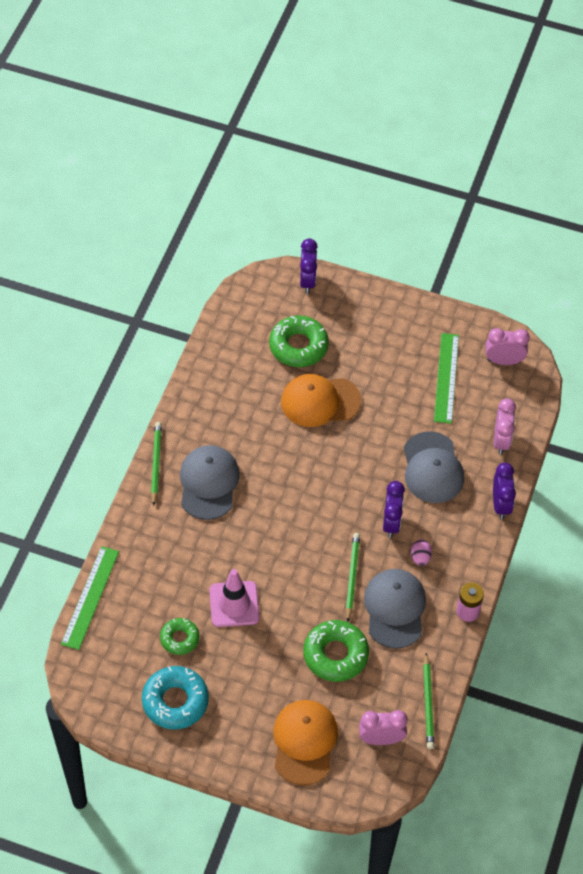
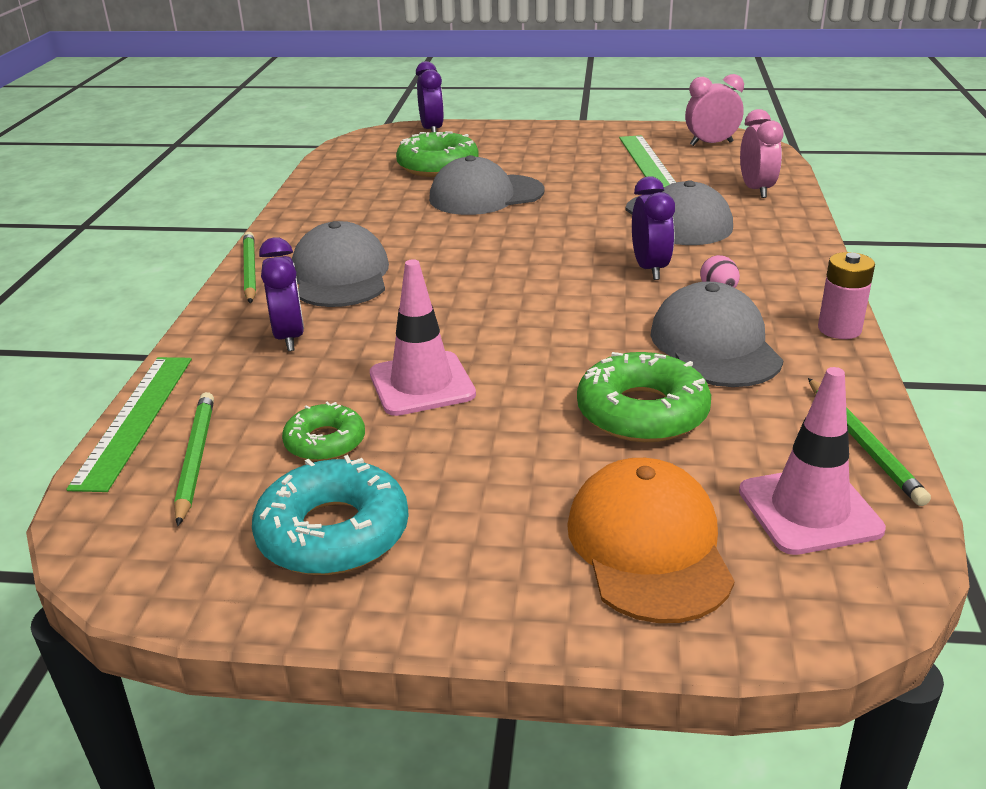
camera: 10 degrees left, 25 degrees down
(320, 401) = (486, 195): orange cap -> grey cap
(352, 577) = (619, 325): green pencil -> green pencil (196, 459)
(381, 739) = (809, 510): pink clock -> pink traffic cone
(500, 504) = (800, 233): purple clock -> purple clock (289, 337)

